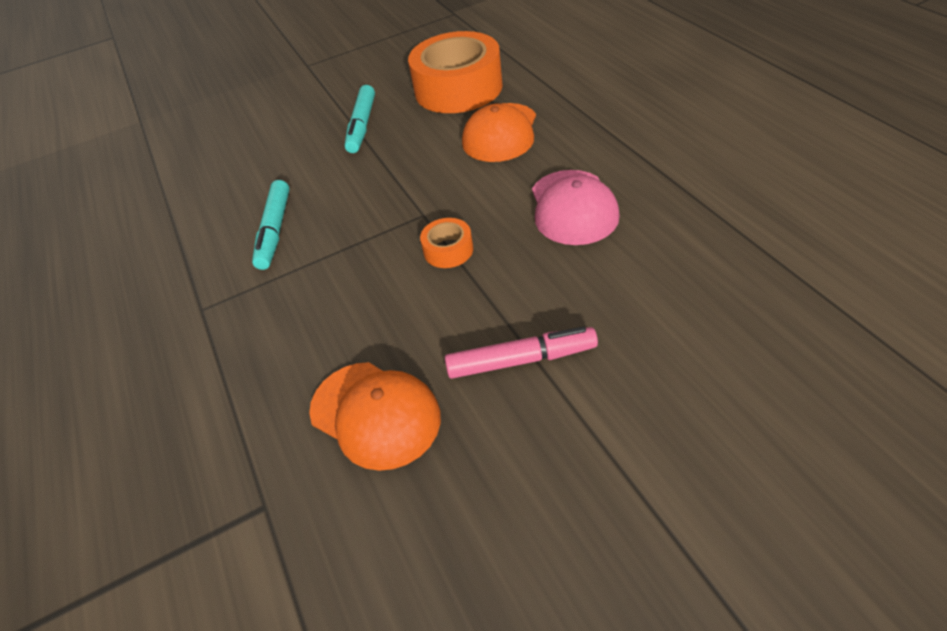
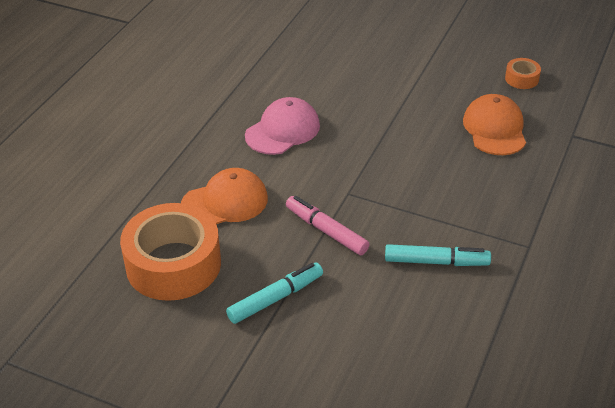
camera: 135 degrees left, 5 degrees down
(275, 230) = (436, 261): turquoise marker -> turquoise marker turned 45 degrees clockwise
(448, 250) = (368, 163): orange tape -> orange tape (521, 79)
(520, 360) = (413, 100): pink marker -> pink marker (326, 231)

